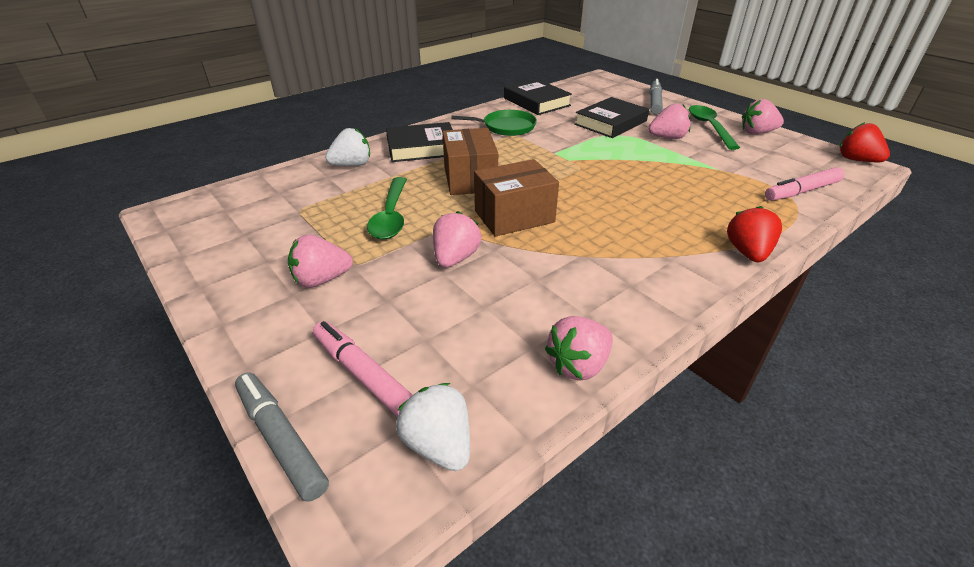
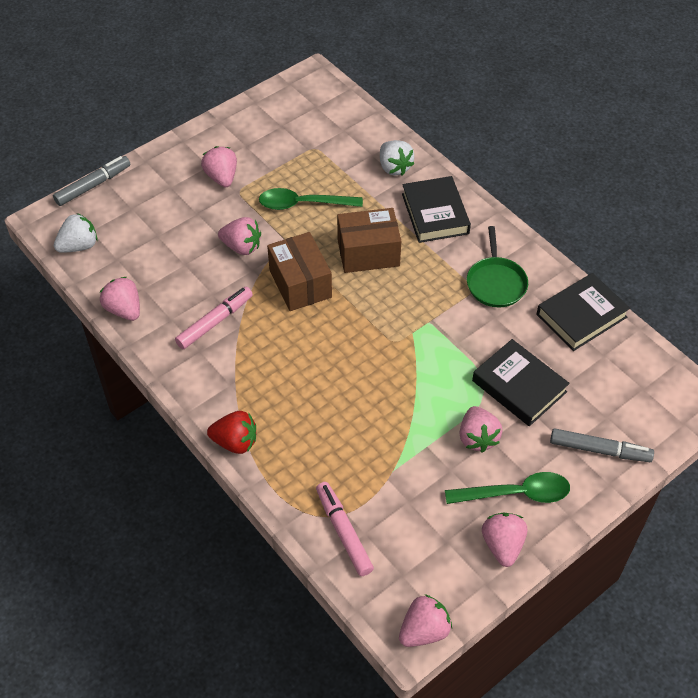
camera: 90 degrees right, 15 degrees up
(363, 374) = (132, 210): pink marker -> pink marker (215, 322)
(856, 160) = (424, 630): red strawberry -> pink strawberry

